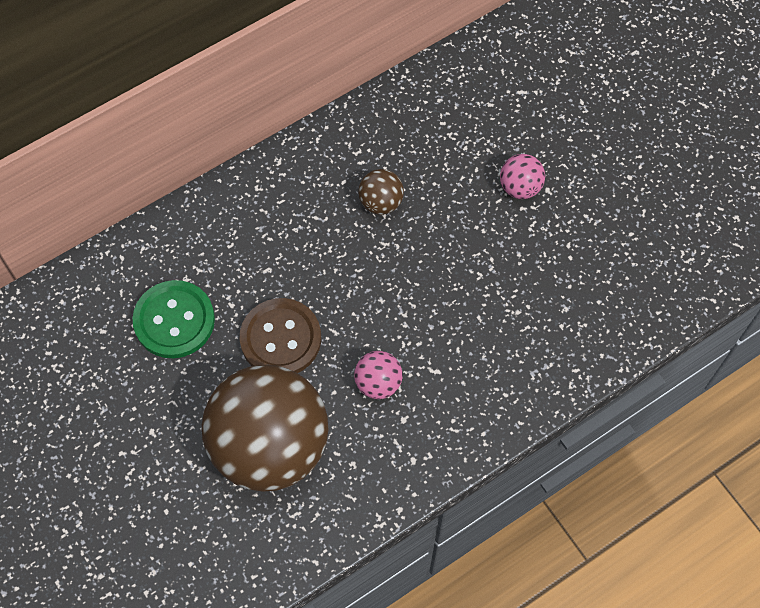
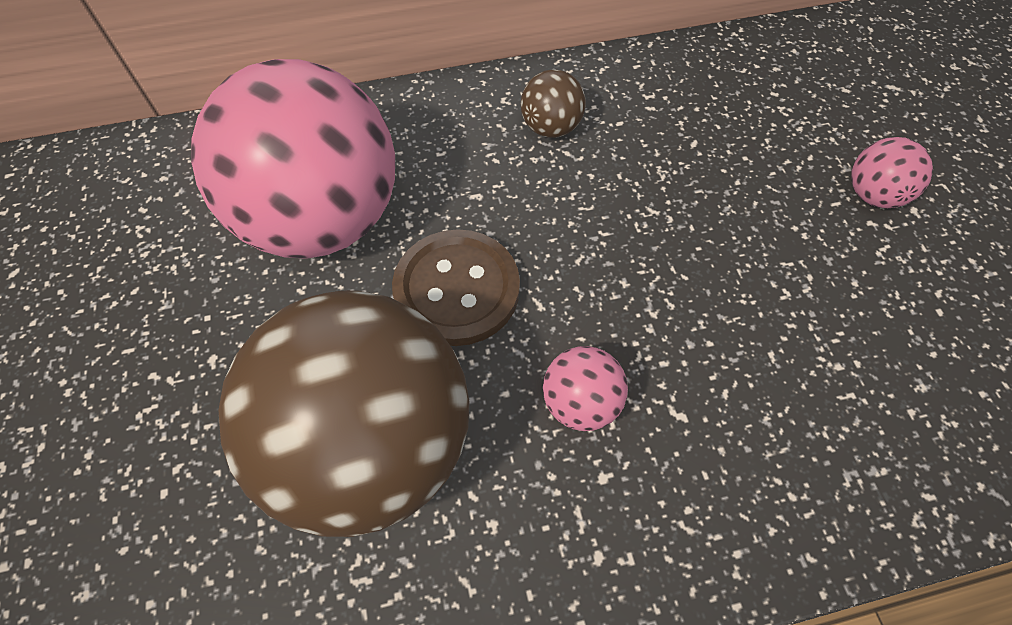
camera: 20 degrees right, 5 degrees down
(174, 320) = (323, 220): green button -> pink ball
(381, 202) = (663, 159): brown ball -> brown ball (550, 128)

